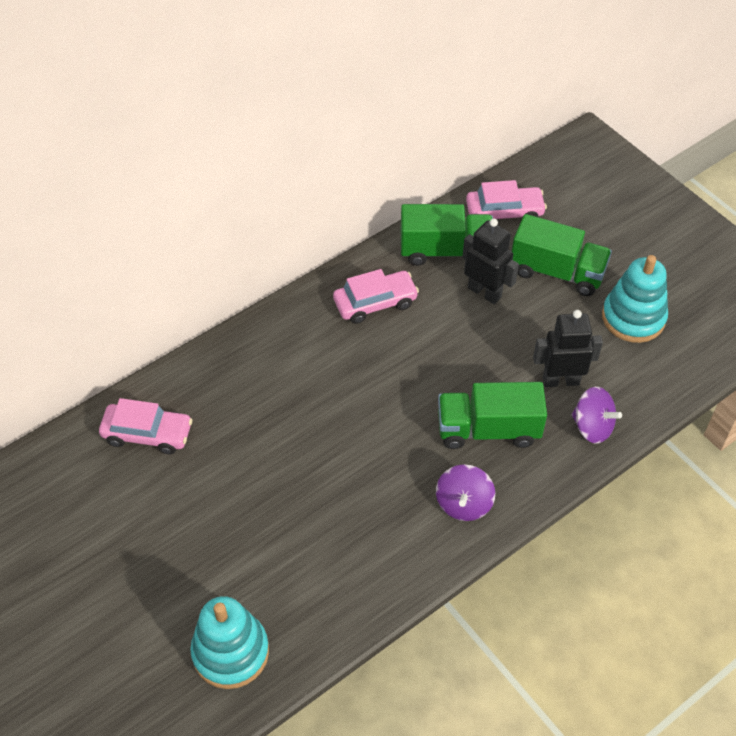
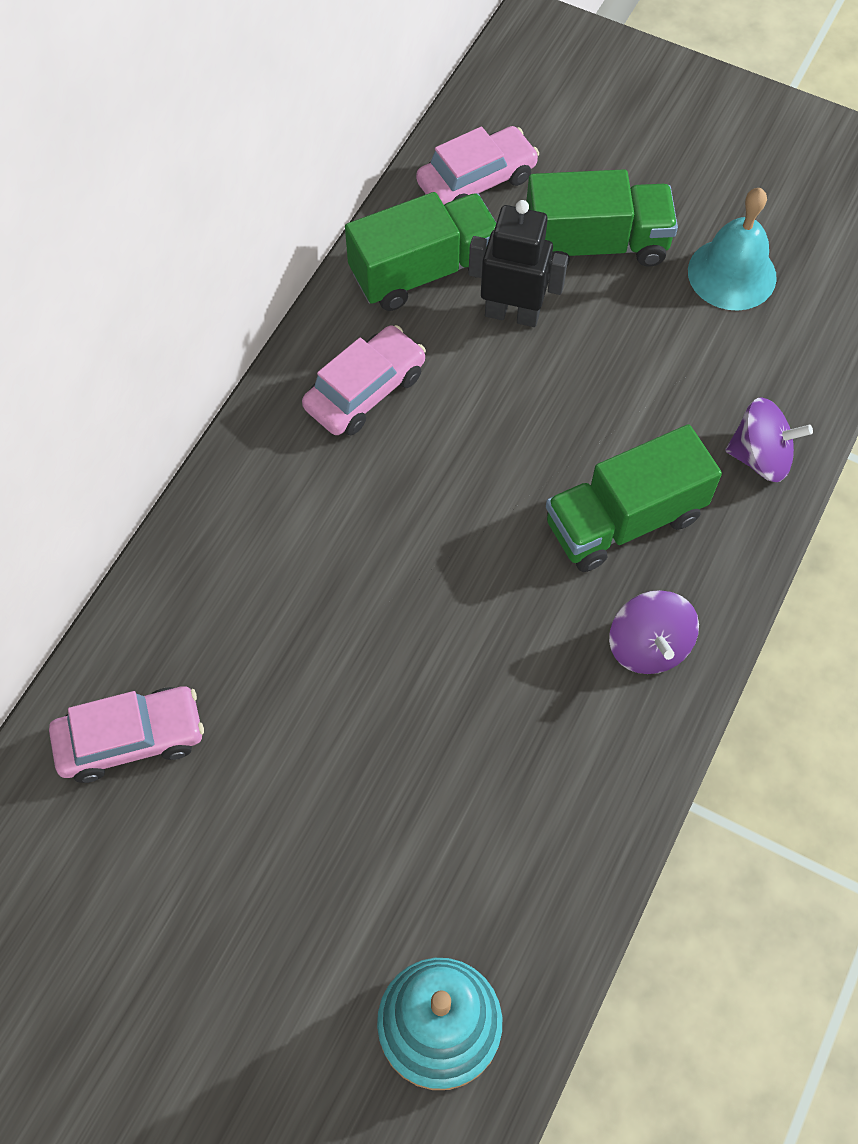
camera: 25 degrees left, 10 degrees up
(561, 380) = (684, 405): black robot -> none
(633, 318) = (732, 274): turquoise stacking toy -> turquoise bell

